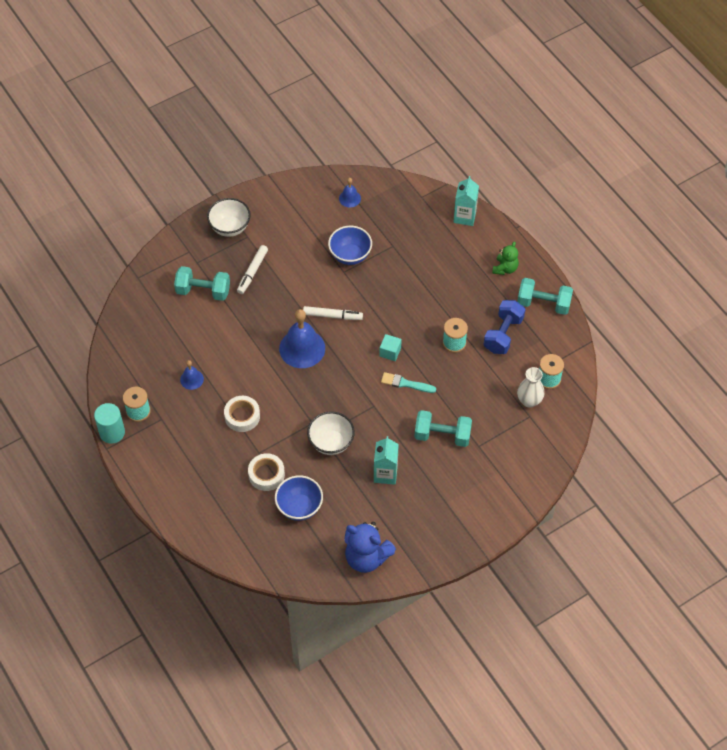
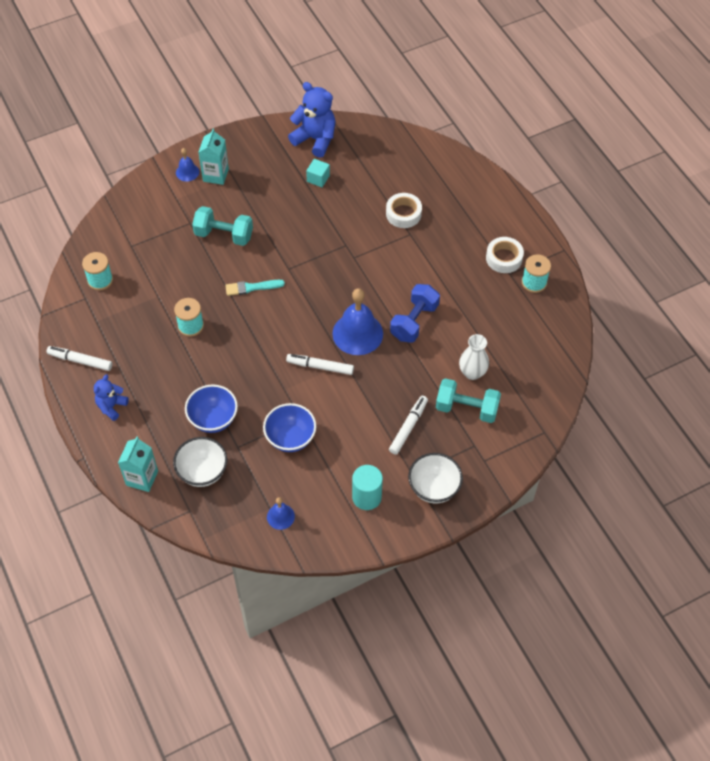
camera: 175 degrees left, 0 degrees up
(112, 432) = (559, 264): turquoise cylinder -> turquoise cylinder (366, 497)
(192, 379) = (478, 310): blue bell -> blue bell (187, 172)
(242, 416) = (425, 269): white tape -> white tape (504, 258)
(299, 507) = (373, 184): blue bowl -> blue bowl (213, 419)
(331, 443) = (337, 237): white bowl -> white bowl (202, 472)
(385, 474) = (287, 205): turquoise carton -> turquoise carton (215, 175)
(390, 352) = (262, 321): turquoise cube -> turquoise cube (318, 178)
(405, 383) = (251, 287): turquoise brush -> turquoise brush turned 150 degrees clockwise
(503, 334) = (135, 330): blue dumbbell -> blue dumbbell (414, 321)
(505, 268) = (111, 406): green teddy bear -> blue teddy bear
(529, 401) = (127, 260): white vase -> white vase (472, 372)
(543, 304) = (80, 361): turquoise dumbbell -> white marker

